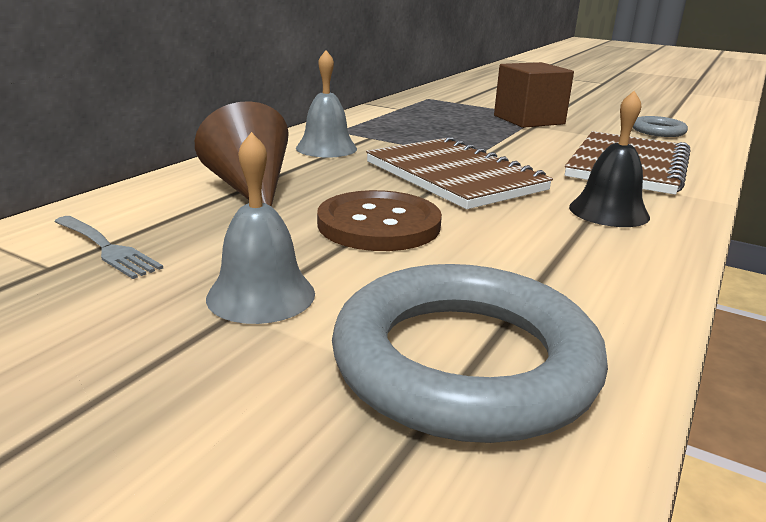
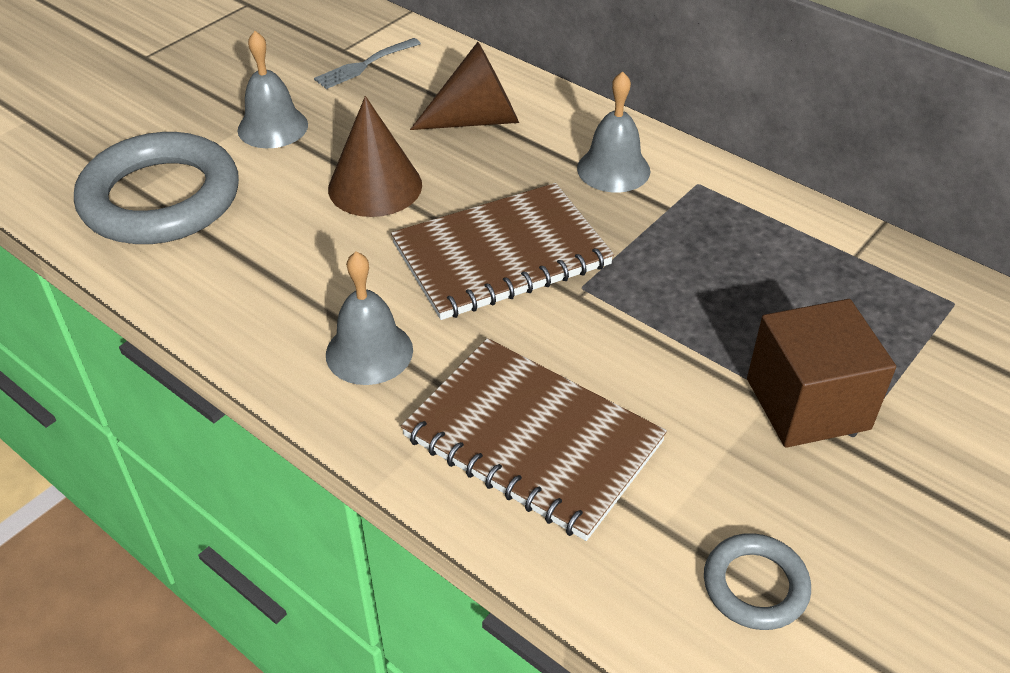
camera: 100 degrees right, 20 degrees up
(379, 224) = (375, 186): brown button -> brown cone
(608, 212) = (369, 352): black bell -> grey bell

